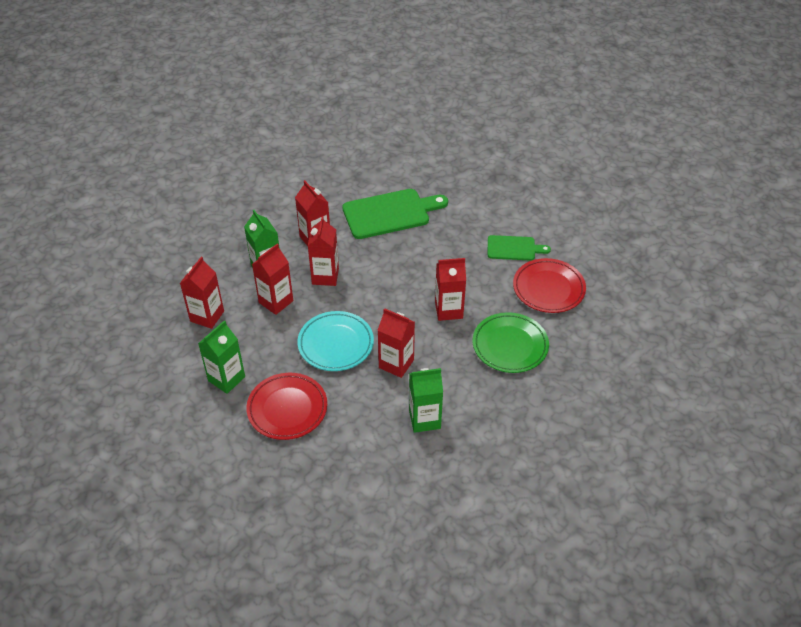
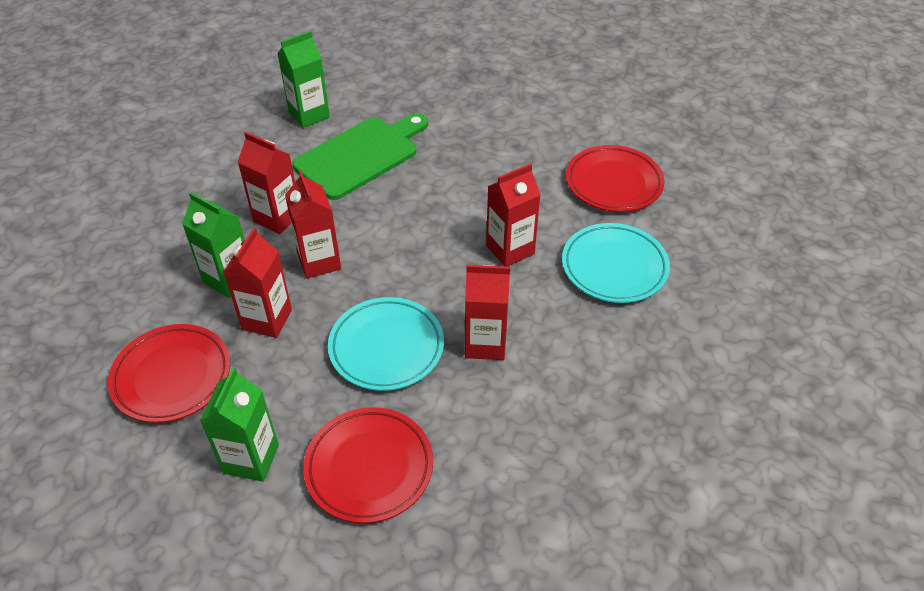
camera: 25 degrees left, 0 degrees up
(207, 316) = (172, 377): red carton -> red plate
(424, 419) = (570, 405): green carton -> green carton (309, 115)
(510, 345) = (614, 267): green plate -> turquoise plate
(514, 248) = (541, 149): green cutting board -> none

